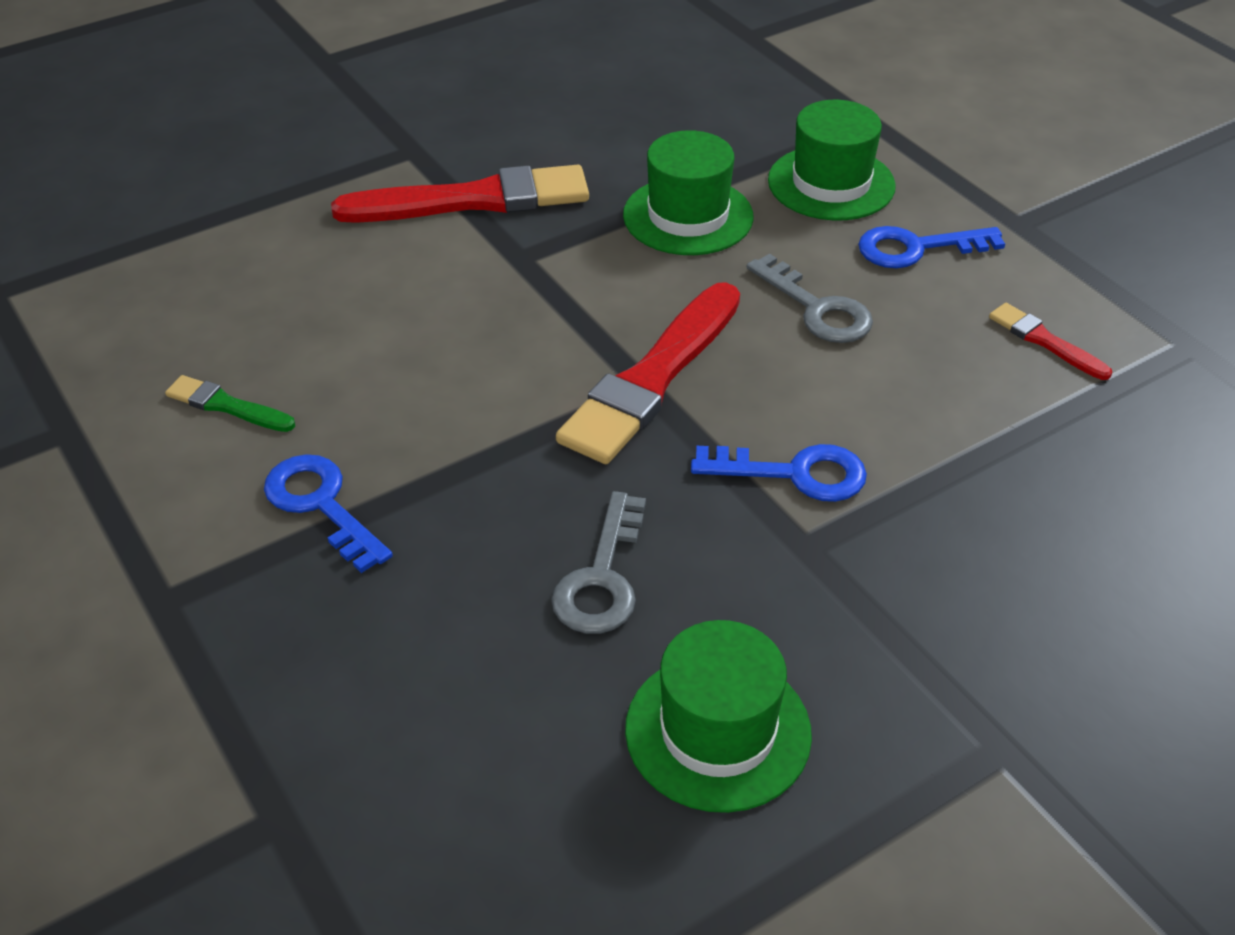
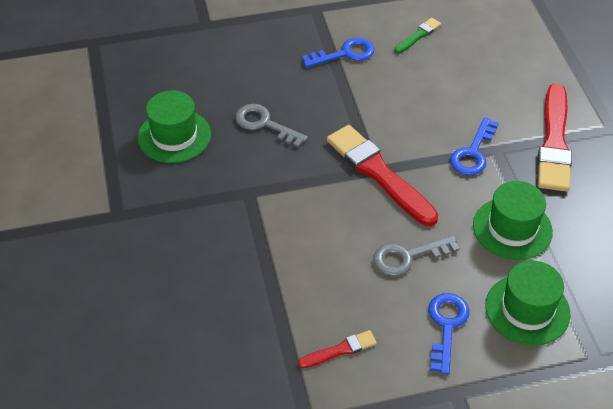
camera: 110 degrees right, 5 degrees up
(795, 473) = (292, 204): blue key -> blue key (473, 153)

